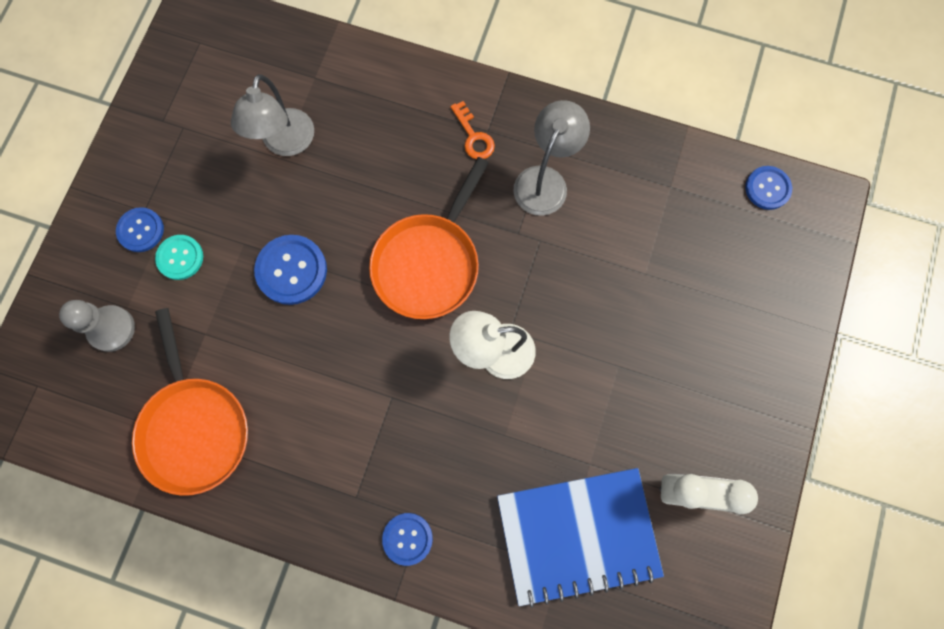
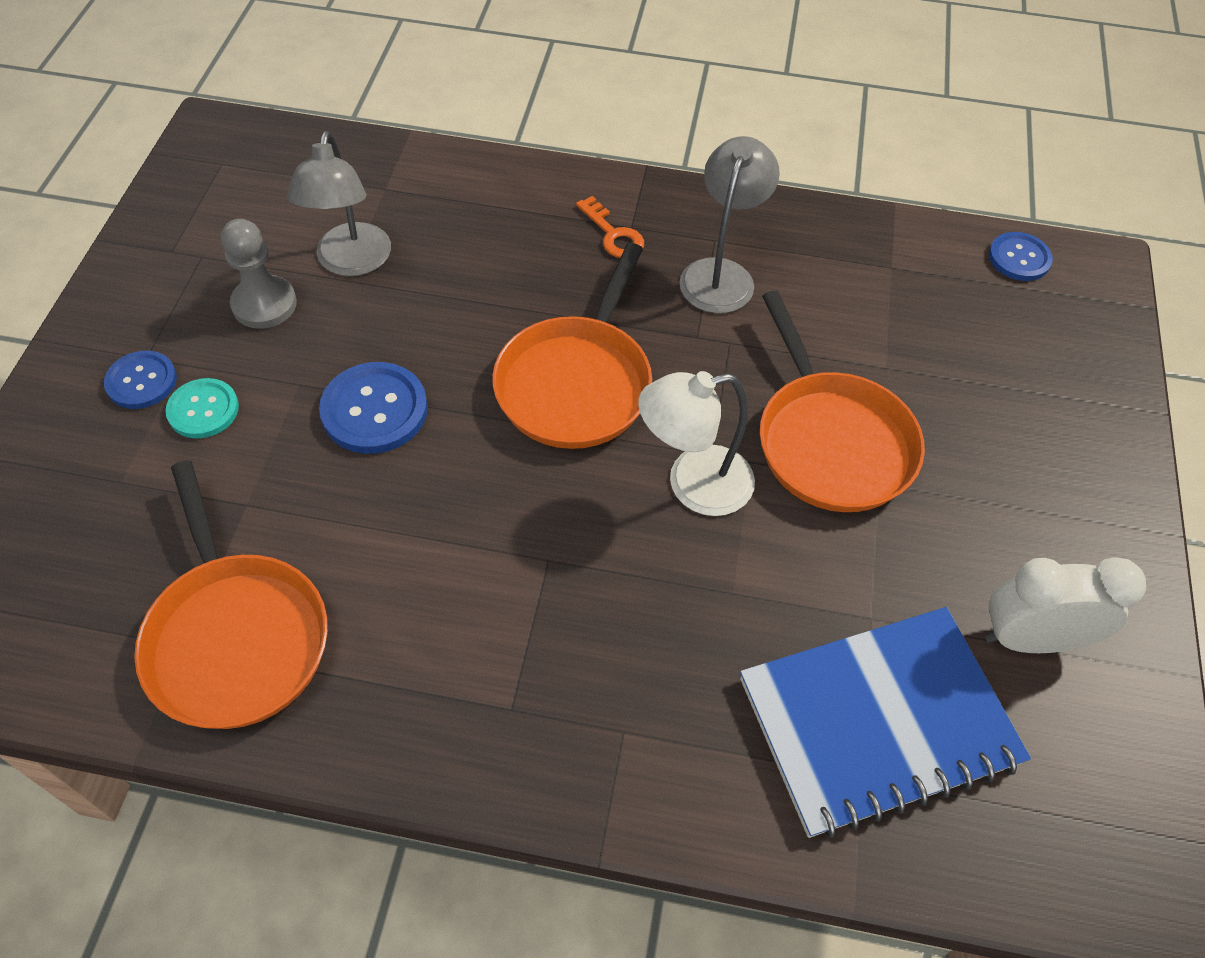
camera: 10 degrees left, 20 degrees down
(111, 329) = (96, 512): grey pawn -> grey pawn (264, 304)
(407, 538) = (605, 761): blue button -> none
(593, 330) = (831, 441): none -> orange pan

